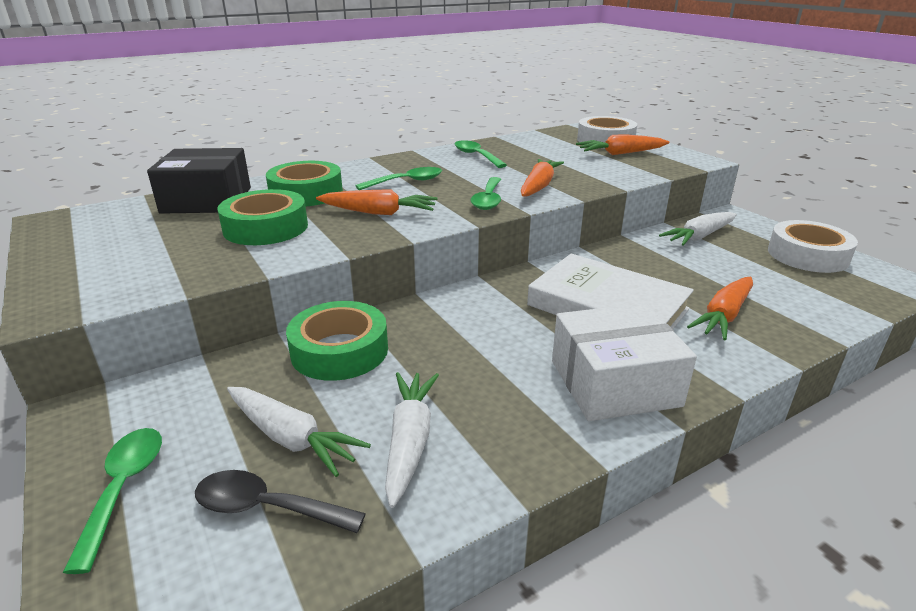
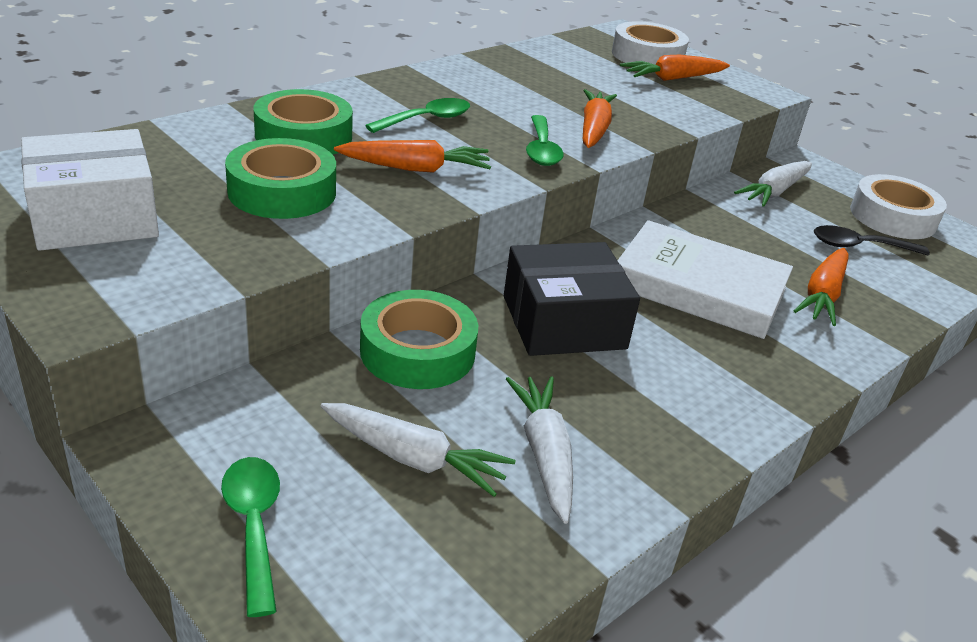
camera: 15 degrees left, 5 degrees up
(207, 200) = (173, 146): black box -> black box (563, 322)
(267, 508) = (427, 534): black spoon -> black spoon (859, 246)
(476, 156) = (496, 77): green spoon -> none
(614, 383) = (732, 378): white box -> white box (95, 216)

